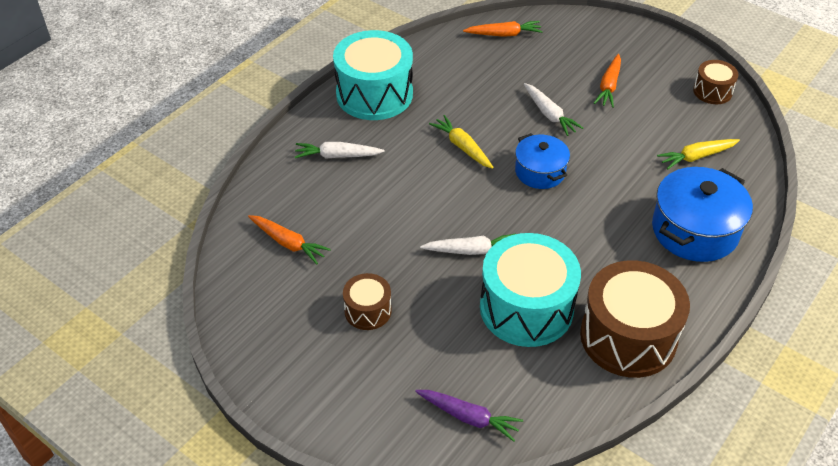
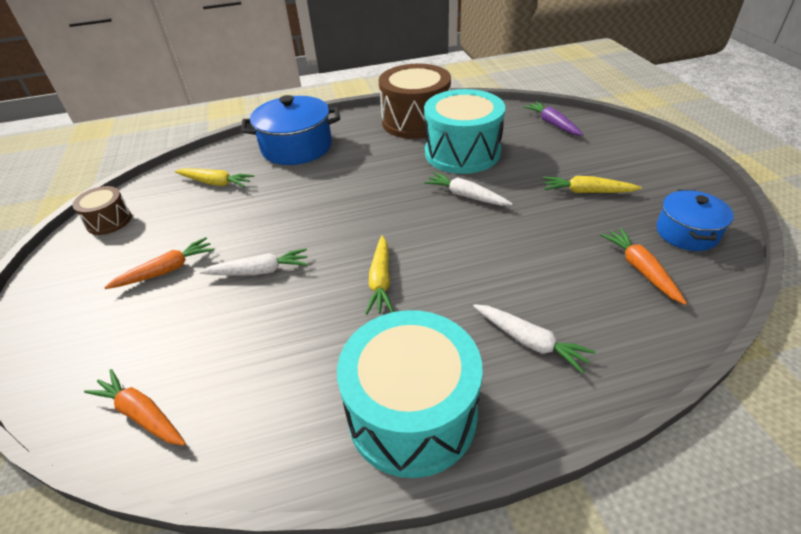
camera: 140 degrees left, 5 degrees down
(368, 310) = (587, 192): brown drum -> yellow carrot
(540, 172) = (341, 225): blue pot -> blue pot (686, 233)
(549, 114) = (259, 271): white carrot -> white carrot turned 75 degrees clockwise

